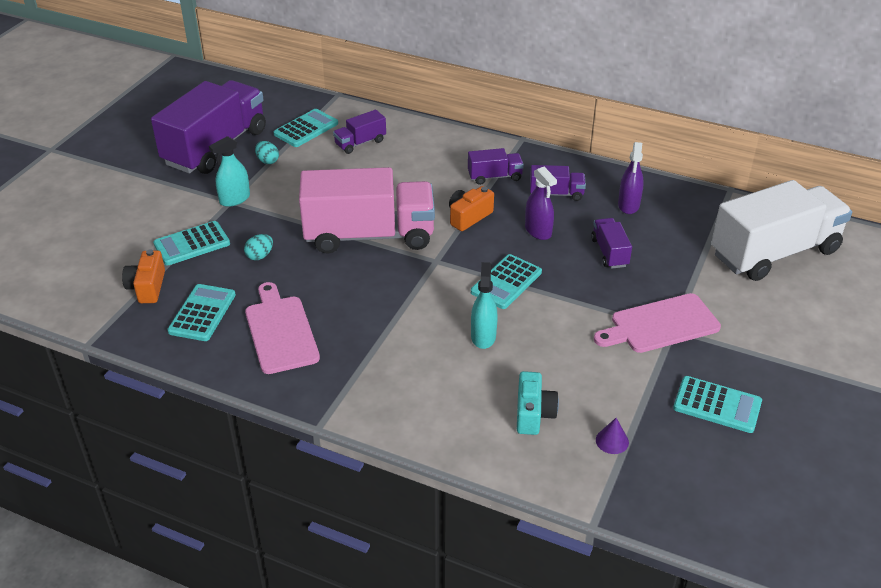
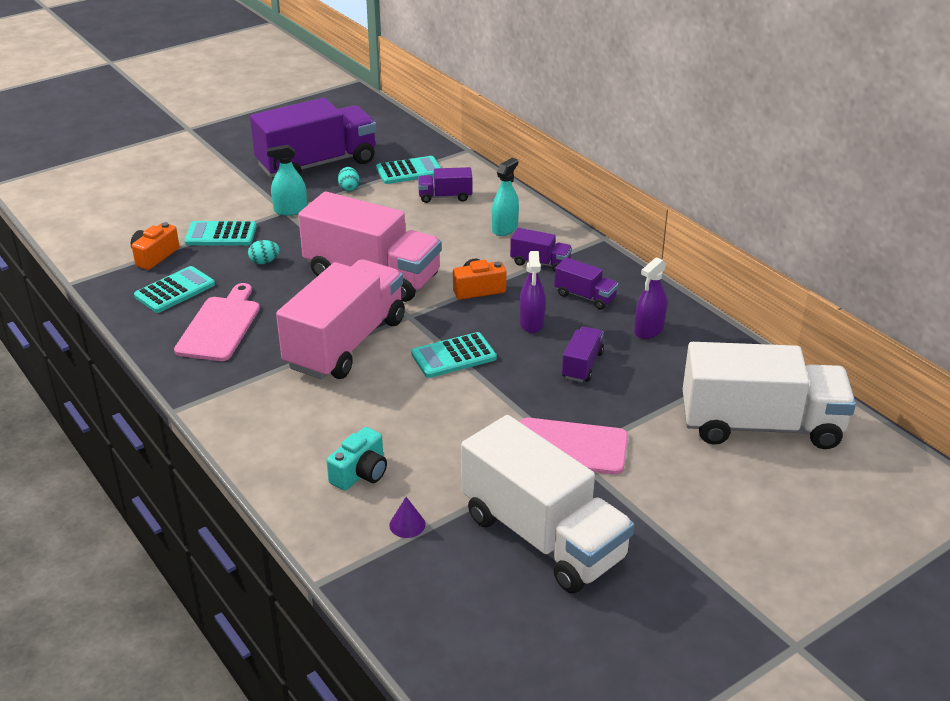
camera: 30 degrees right, 5 degrees down
(408, 305) = (346, 343): none -> pink truck
(483, 336) = (384, 393): turquoise spray bottle -> turquoise spray bottle (505, 228)
(717, 405) = (543, 537): turquoise calculator -> white truck

